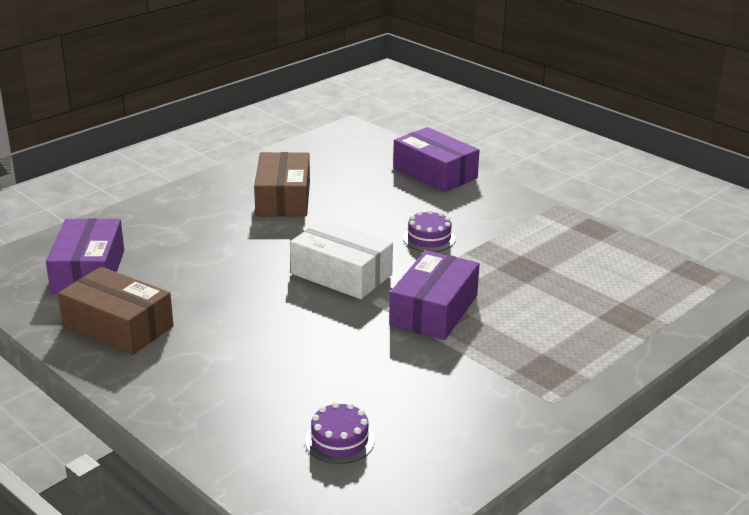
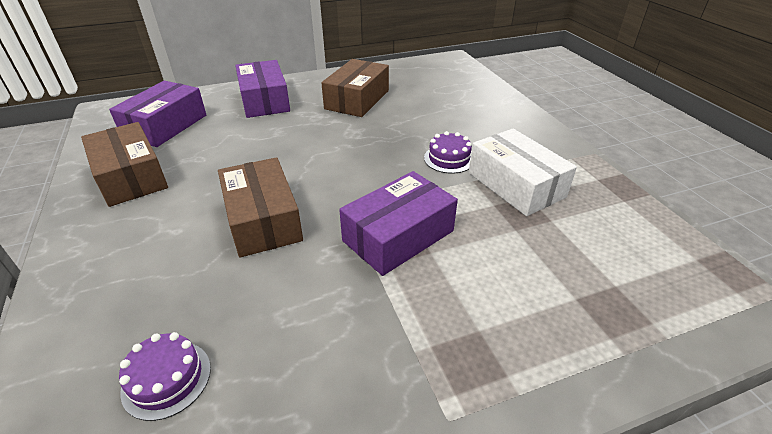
camera: 25 degrees right, 10 degrees up
(301, 328) = (263, 220): none -> brown box
(341, 274) = (345, 174): white box -> white box (515, 185)
(435, 173) = (495, 103): purple box -> purple box (264, 100)

